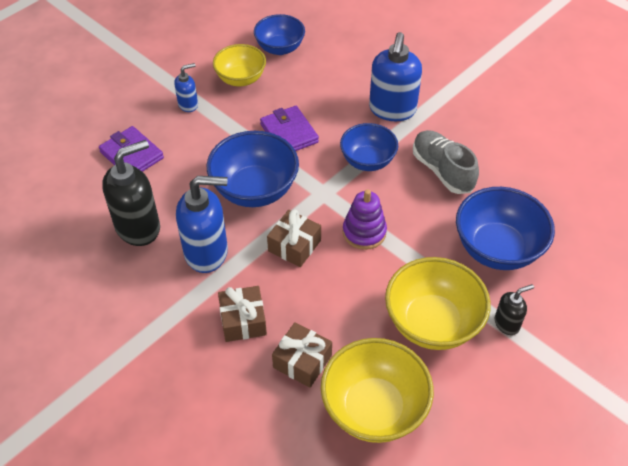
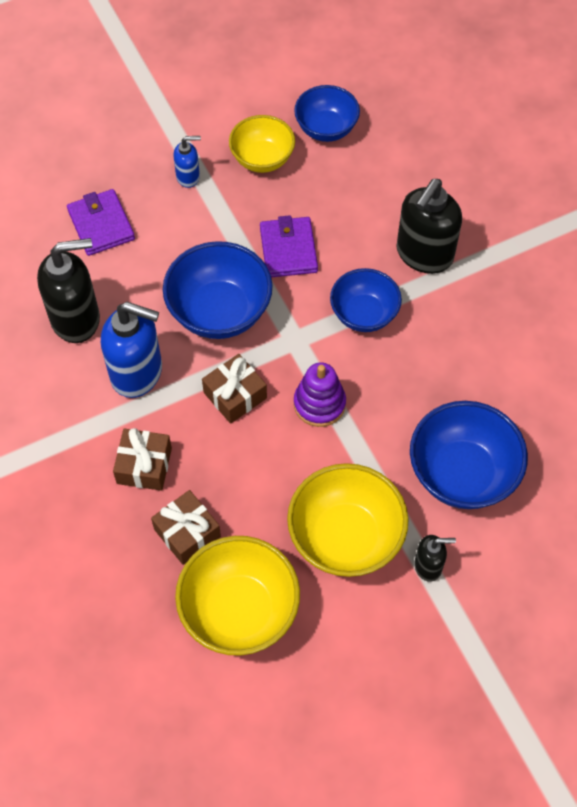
camera: 20 degrees right, 10 degrees up
(392, 110) = (424, 254): blue soap dispenser -> black soap dispenser
(442, 170) = (446, 354): grey shoe -> none

